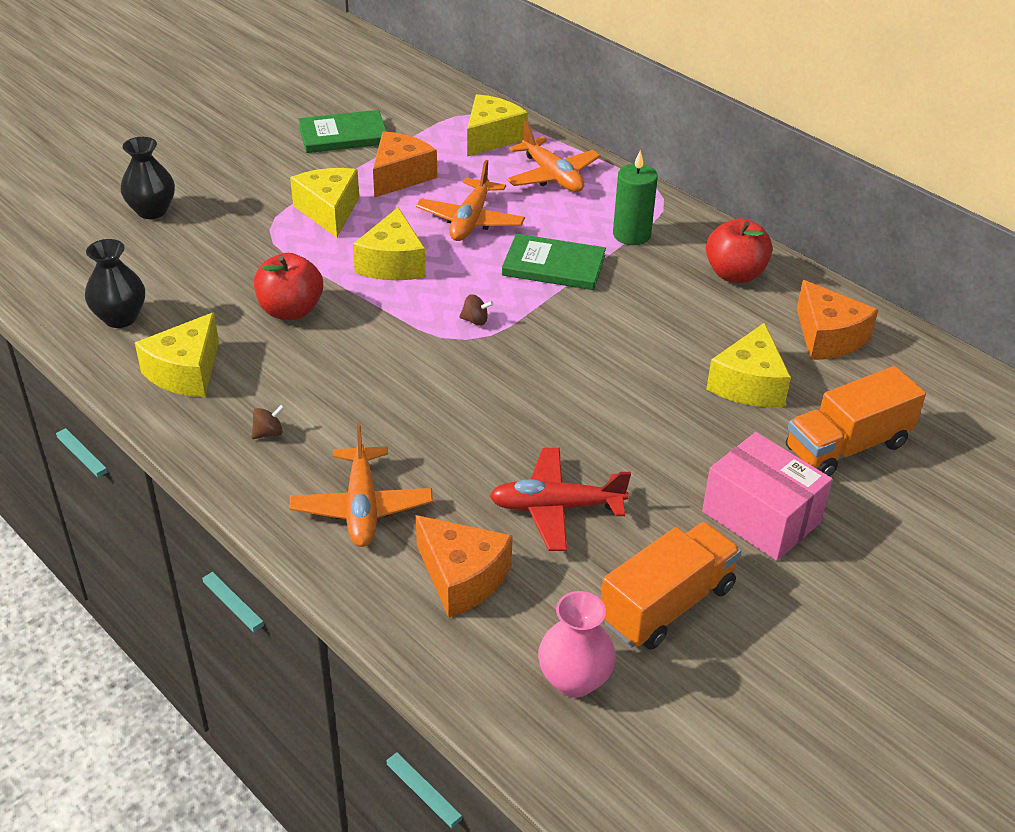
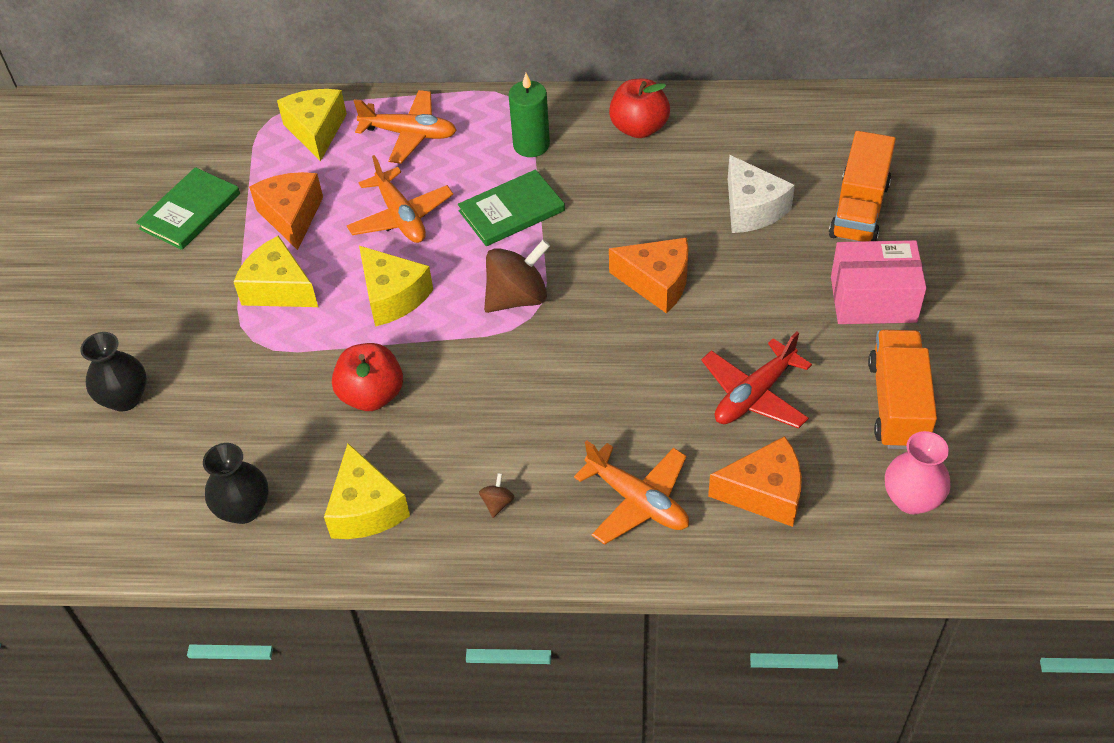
camera: 40 degrees left, 10 degrees up
(475, 320) = (517, 297): brown spinning top -> brown spinning top, size x2.33
(749, 384) = (752, 209): yellow cheese -> white cheese
(828, 337) = (754, 136): orange cheese -> orange cheese (657, 282)

